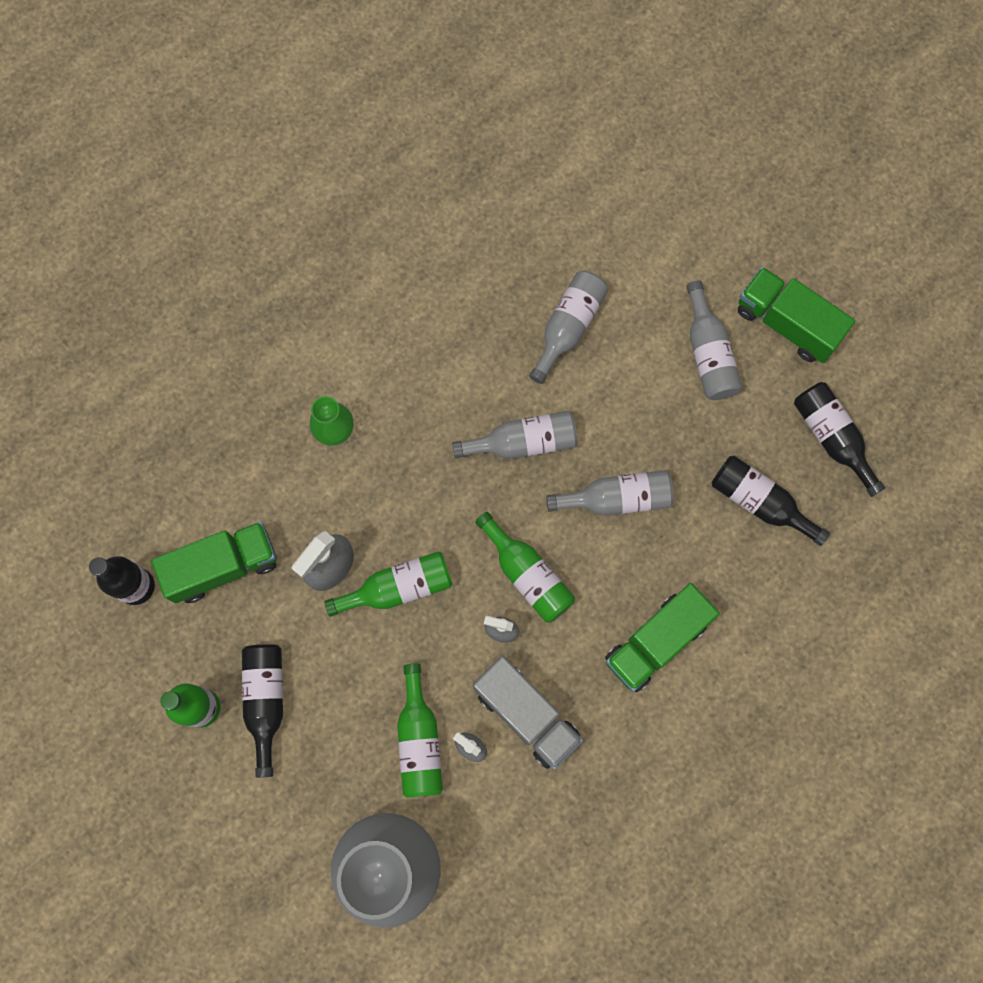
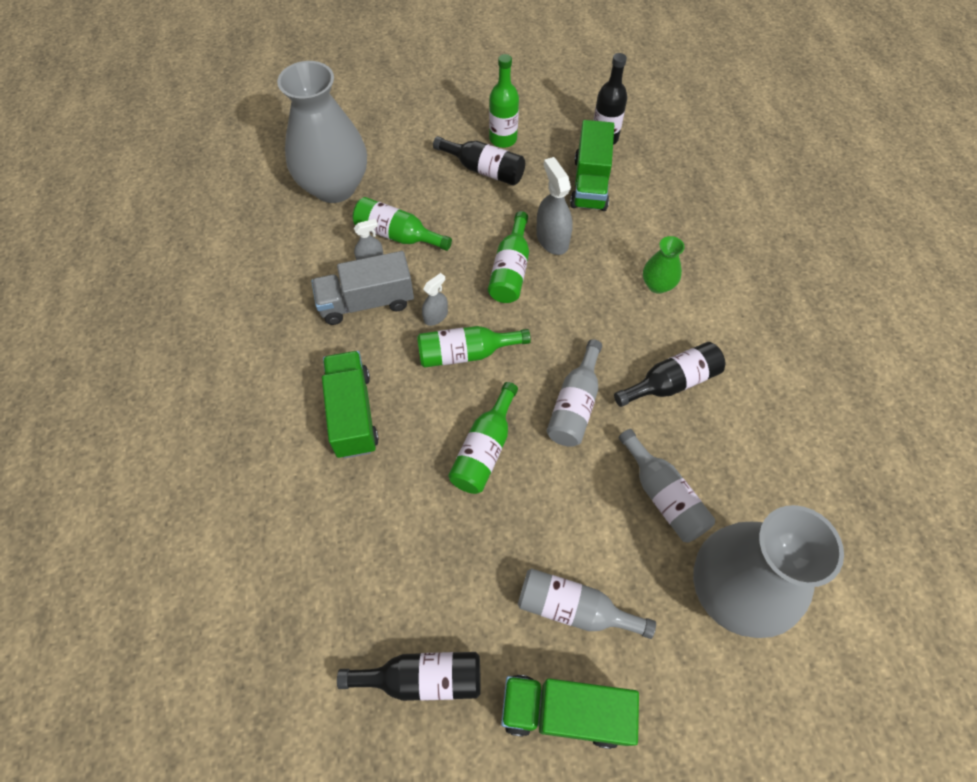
camera: 120 degrees right, 15 degrees down
(617, 498) = (484, 449): grey bottle -> green bottle
(618, 243) = (733, 591): none -> grey vase
(759, 502) = (406, 566): black bottle -> black bottle (671, 382)
(787, 324) = (564, 712): green truck -> green truck turned 150 degrees counterclockwise

